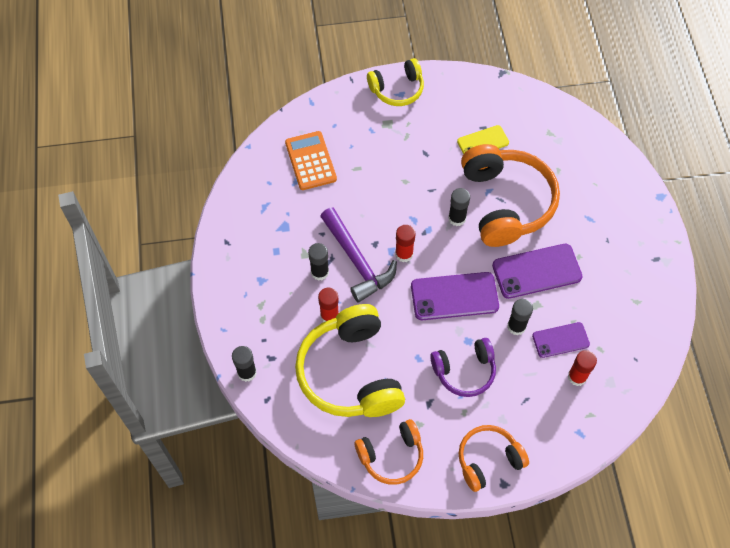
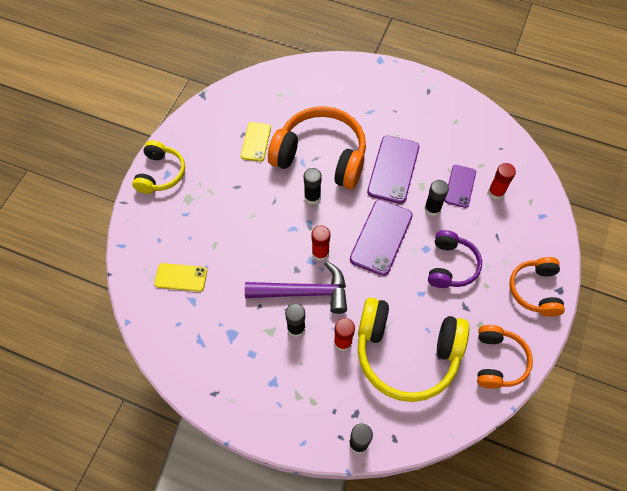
camera: 60 degrees left, 0 degrees up
(310, 161) = (181, 277): orange calculator -> yellow phone

